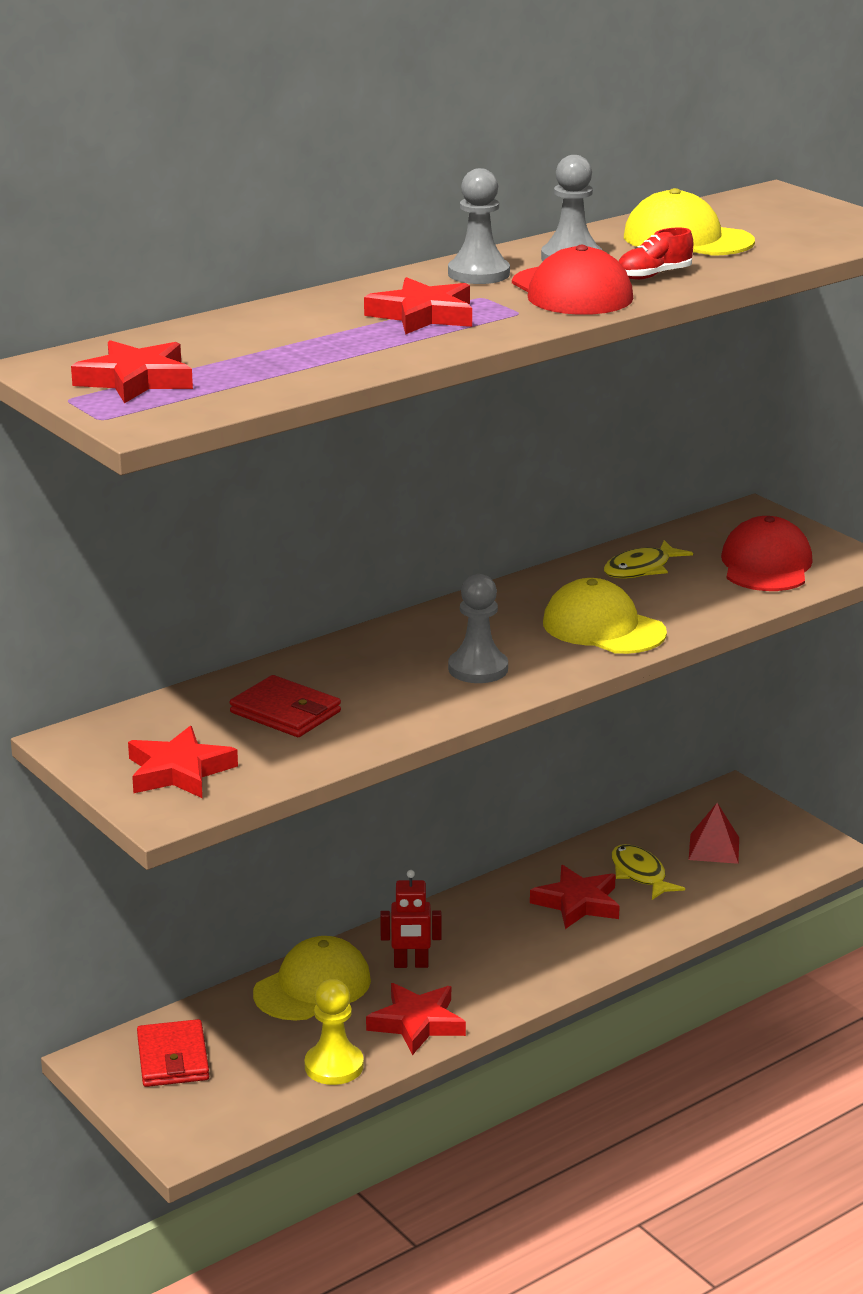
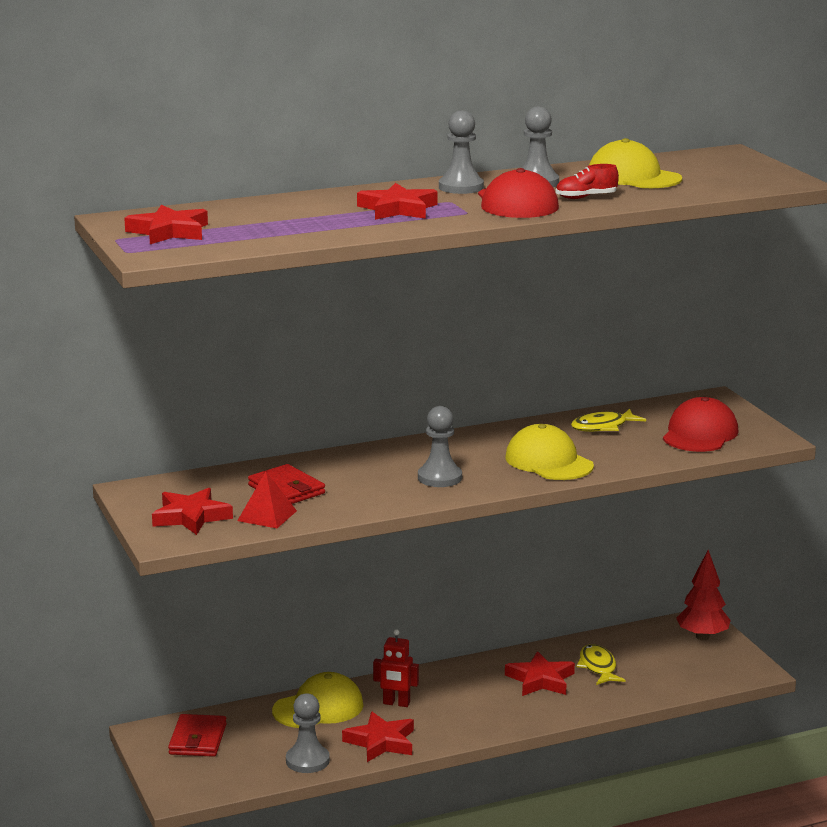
camera: 15 degrees right, 5 degrees down
(334, 1066) = (307, 761): yellow pawn -> grey pawn
(714, 848) = (664, 657): red pyramid -> red pyramid (267, 515)
(746, 814) = (702, 637): none -> red tree

